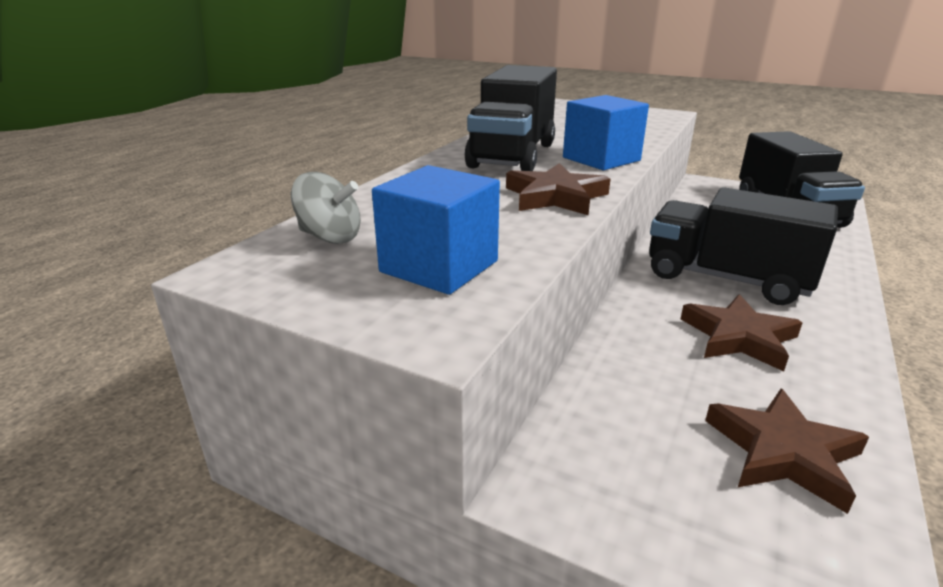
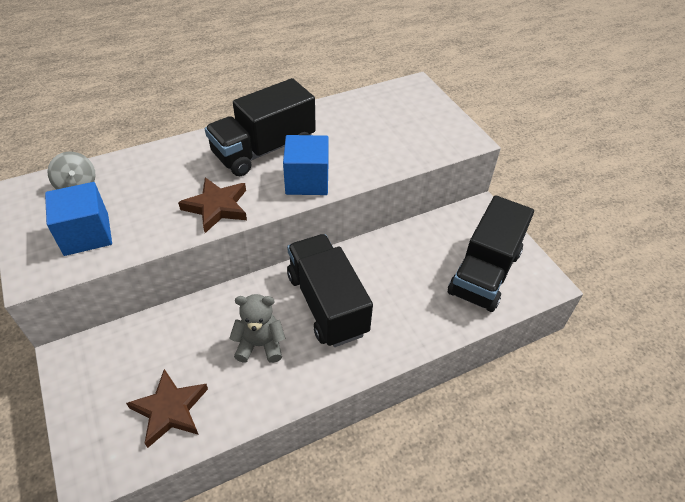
camera: 35 degrees right, 20 degrees up
(739, 337) = (260, 345): brown star -> grey teddy bear

